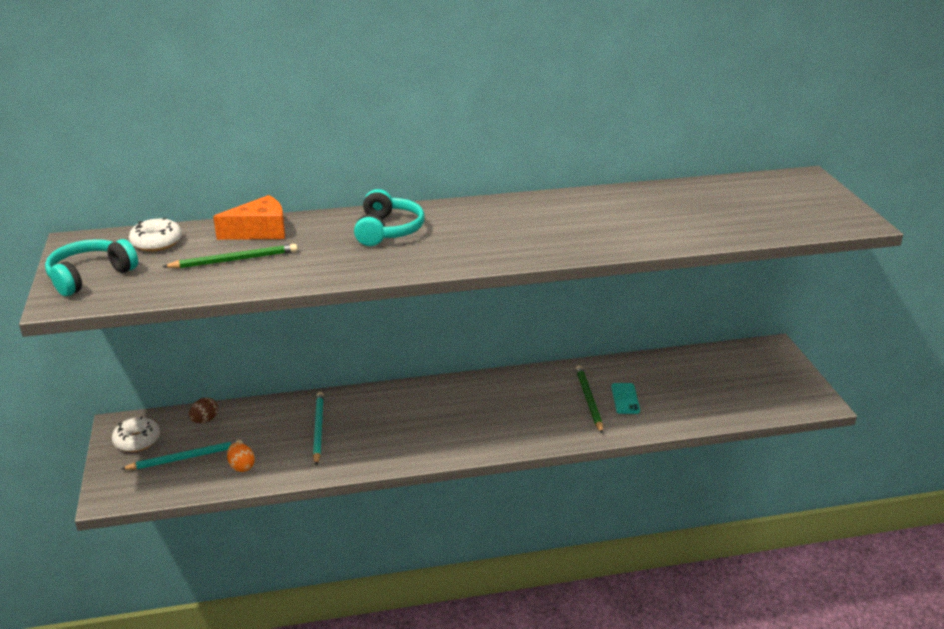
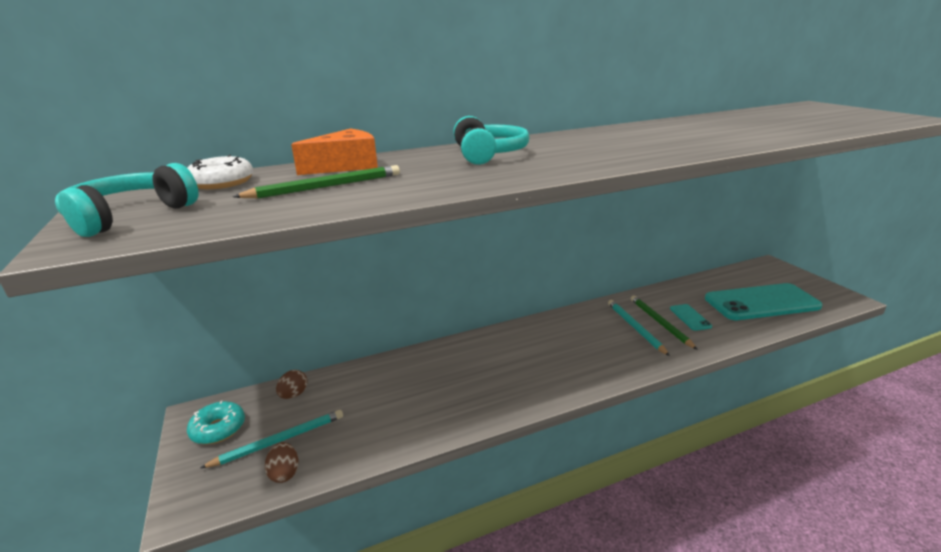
camera: 10 degrees left, 5 degrees down
(137, 440) = (218, 429): white donut -> turquoise donut
(186, 483) = (284, 473): none -> brown egg
(241, 467) = (347, 441): orange egg -> none
(318, 429) = (419, 386): turquoise pencil -> turquoise pencil (635, 328)
(717, 393) = (761, 302): none -> turquoise phone

